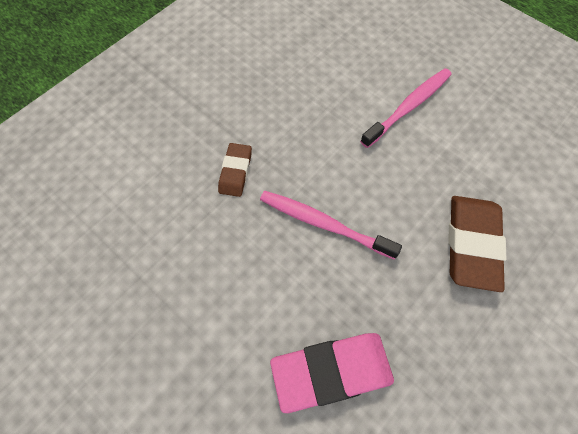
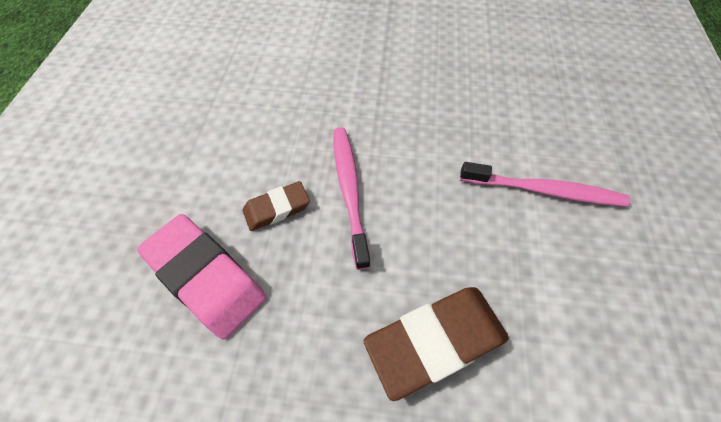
camera: 55 degrees right, 5 degrees down
(235, 172) = (347, 103): brown eraser -> brown eraser (277, 208)

